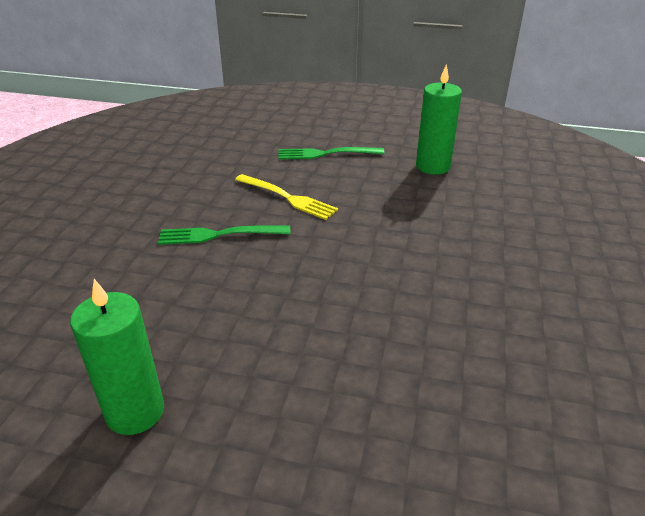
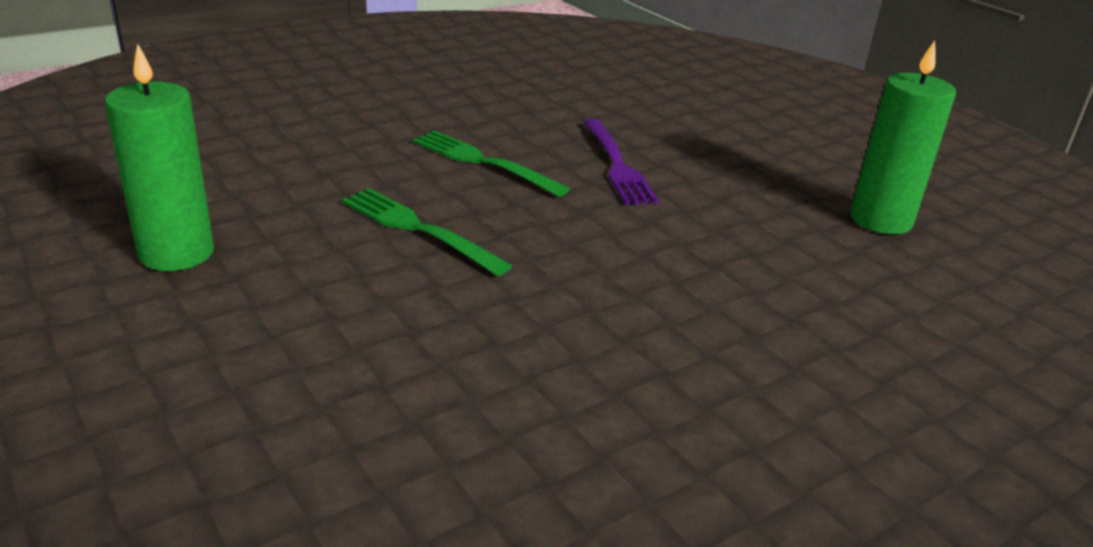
camera: 40 degrees right, 5 degrees down
(287, 197) = (617, 164): yellow fork -> purple fork
(326, 154) = (743, 145): green fork -> green fork (418, 229)

